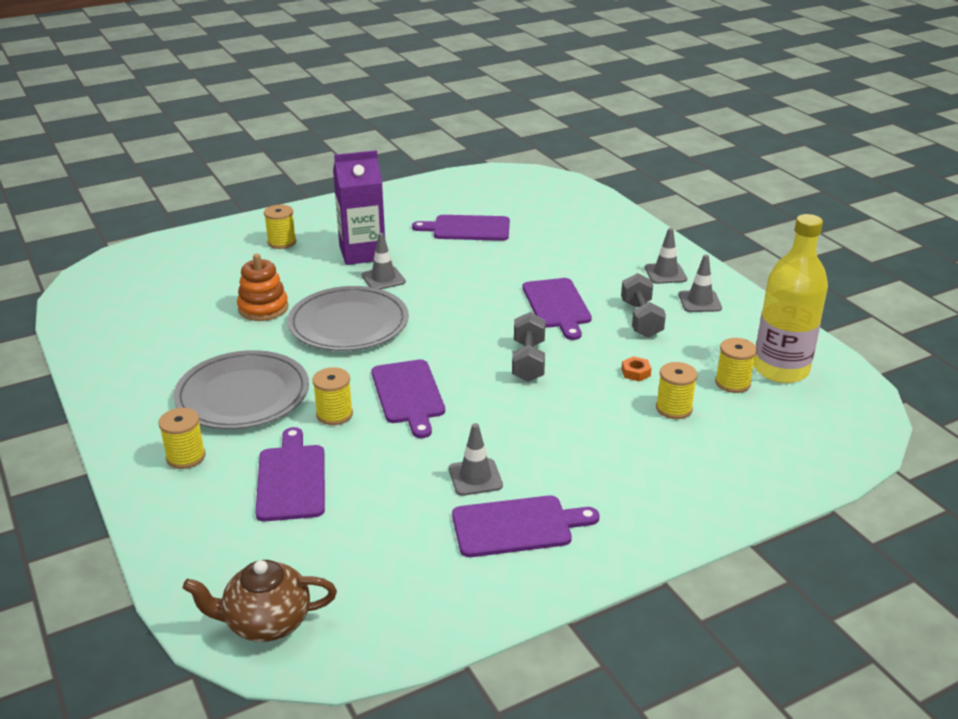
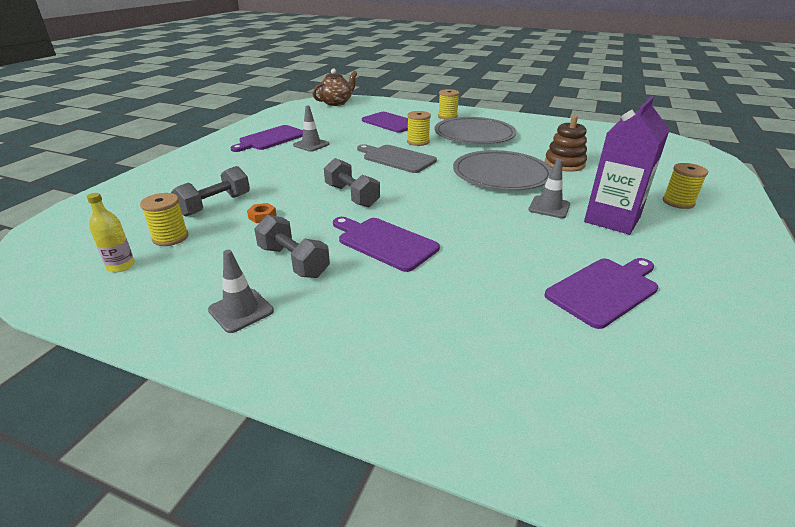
camera: 140 degrees right, 0 degrees up
(263, 308) = (564, 164): orange stacking toy -> brown stacking toy
(408, 395) = (397, 158): purple cutting board -> grey cutting board
(665, 273) = (311, 335): grey traffic cone -> none
(674, 408) = (215, 205): yellow spool -> grey dumbbell
(781, 369) = (121, 266): yellow bottle -> yellow bottle, size x0.44

